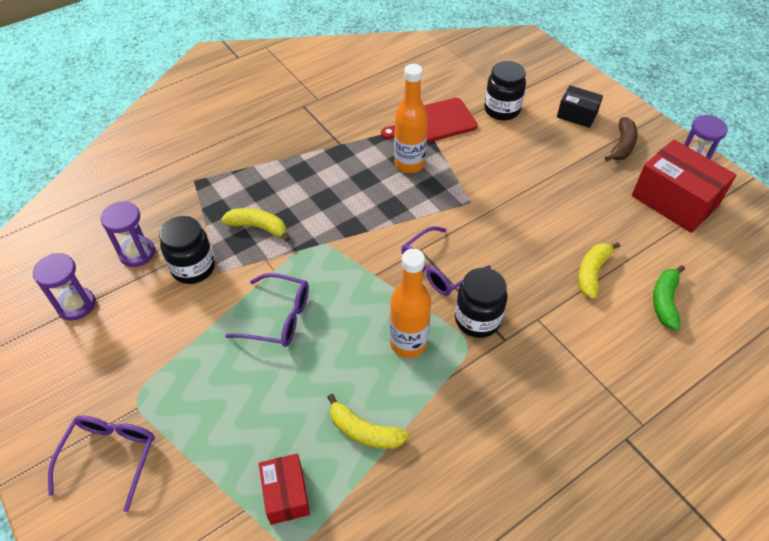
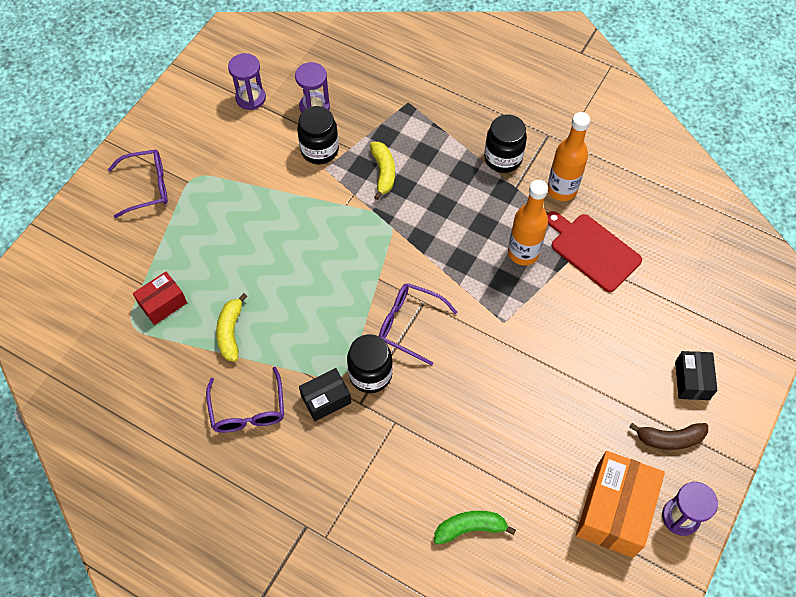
camera: 65 degrees right, 10 degrees up
(278, 317) = (302, 230): purple glasses -> purple glasses (248, 410)
(408, 343) = (322, 331): orange bottle -> orange bottle (562, 189)
(488, 368) = (326, 399): none -> black box
(502, 110) = (652, 305): black jar -> black jar (503, 158)
(592, 273) = (472, 454): yellow banana -> none
(674, 201) = (614, 510): red box -> orange box

